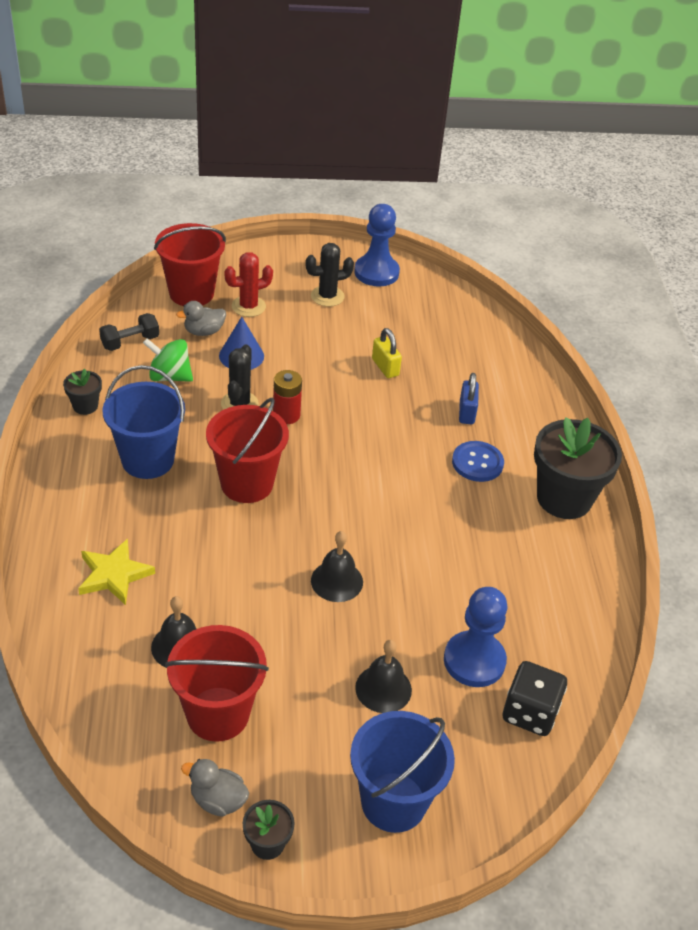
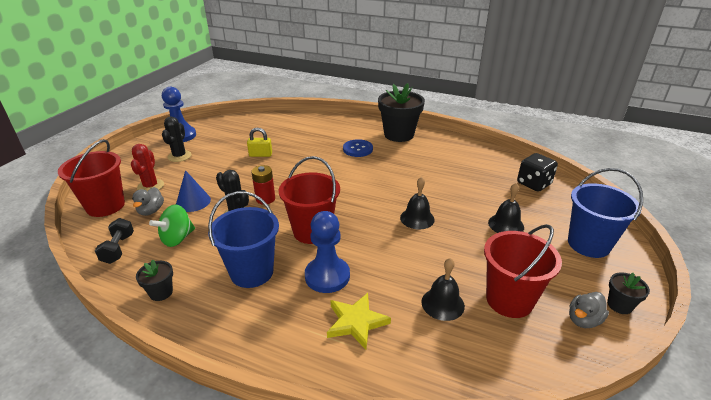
camera: 60 degrees left, 10 degrees down
(466, 412) = (319, 142): blue padlock -> none
(474, 661) = (495, 190): blue pawn -> blue pawn (327, 276)

